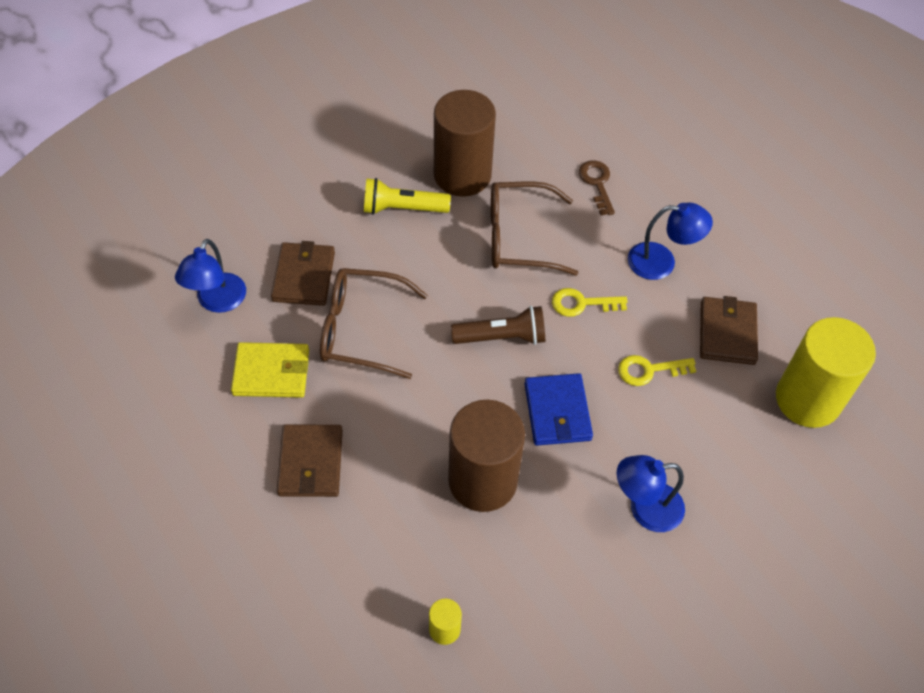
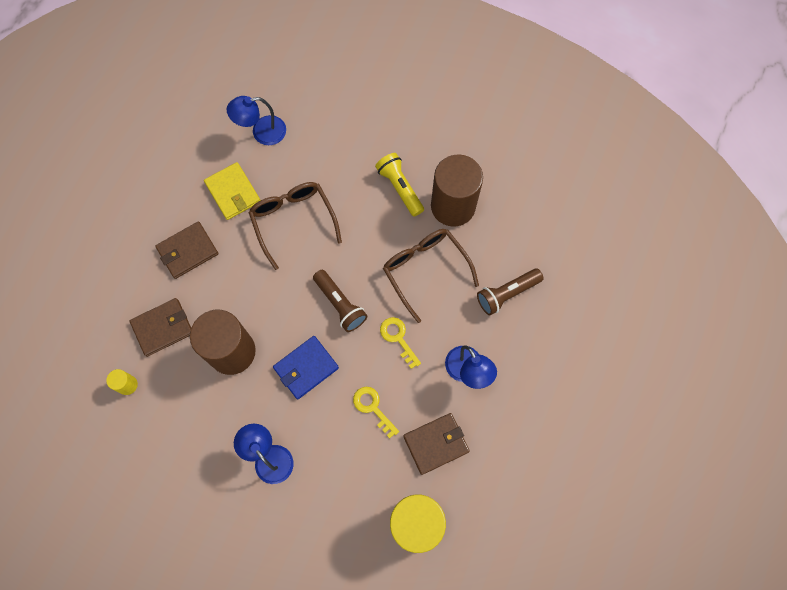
camera: 60 degrees right, 15 degrees up
(304, 276) = (310, 166): brown wallet -> brown wallet (163, 328)
(597, 183) = (506, 294): brown key -> brown flashlight

